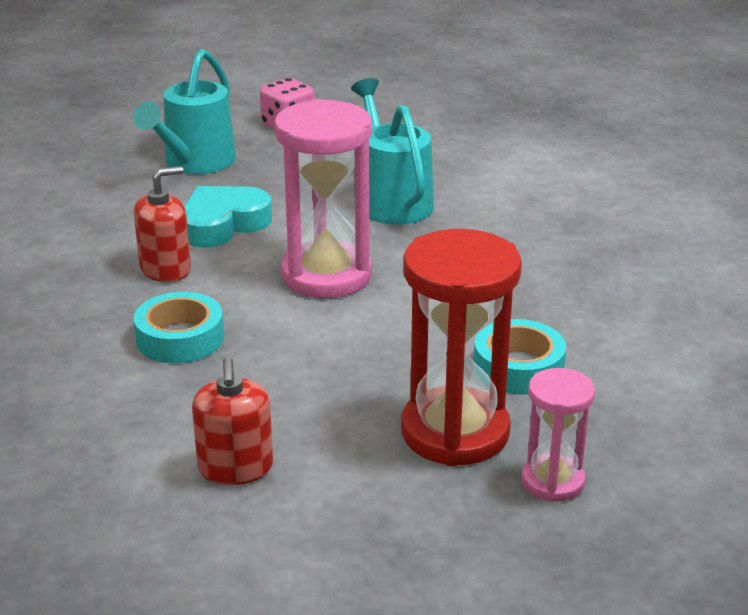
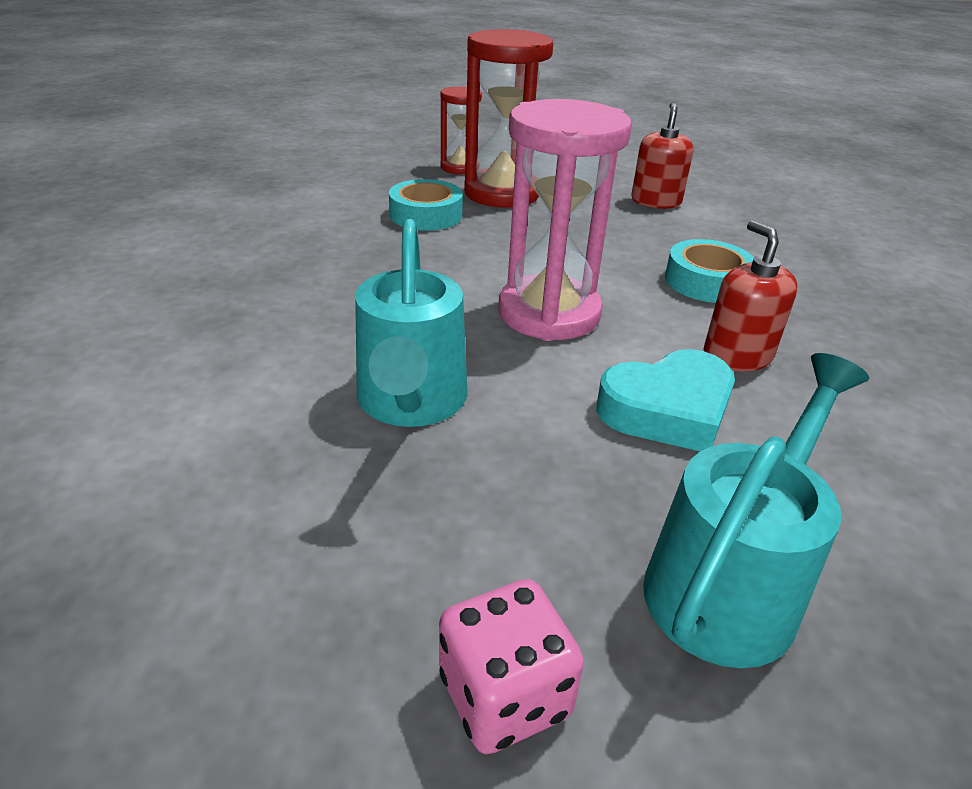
camera: 165 degrees left, 5 degrees up
(165, 269) = (737, 356): red soap dispenser -> red soap dispenser turned 90 degrees clockwise
(553, 481) = (459, 168): pink hourglass -> red hourglass

